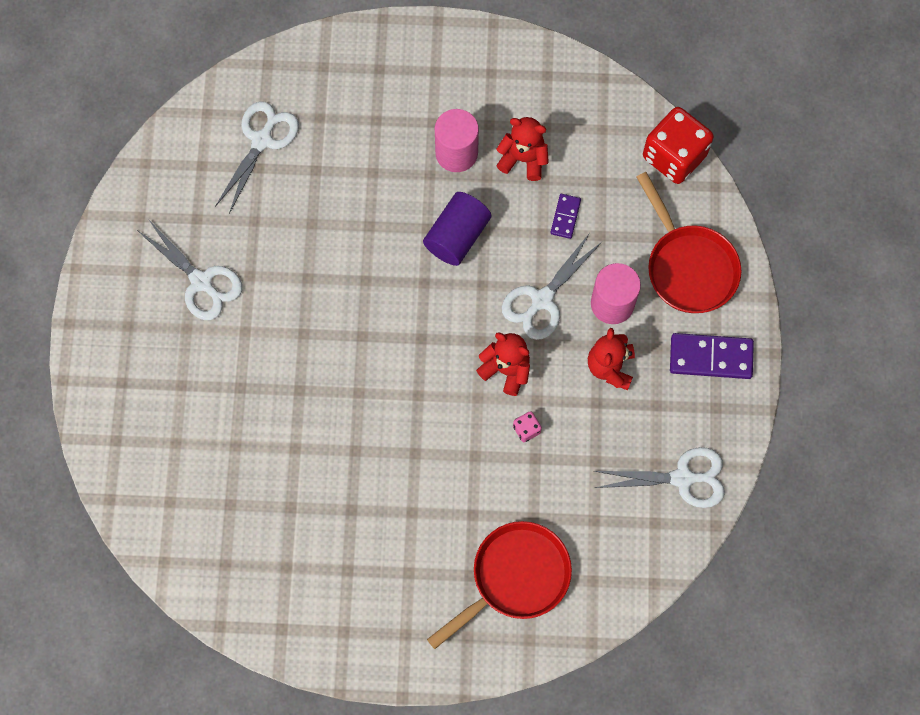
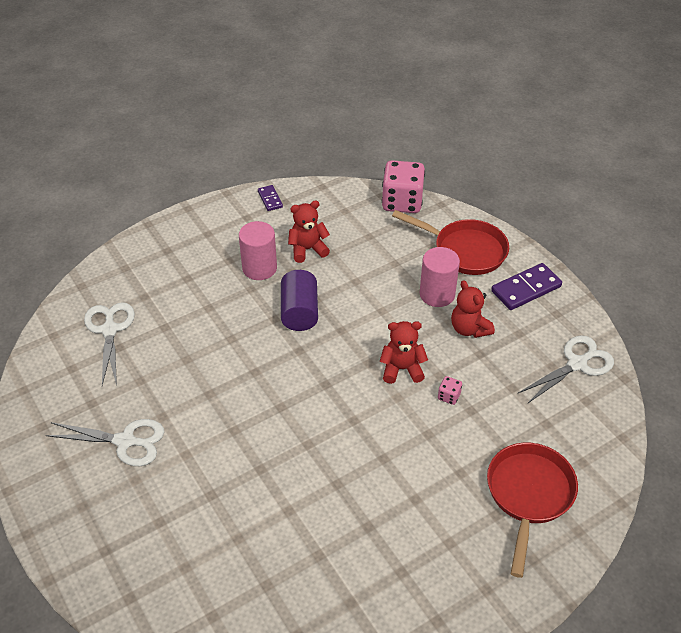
camera: 35 degrees left, 25 degrees down
(542, 300) = (389, 316): white scissors -> none
(565, 217) = (363, 265): purple domino -> purple domino (270, 199)
(674, 156) = (402, 202): red dice -> pink dice

